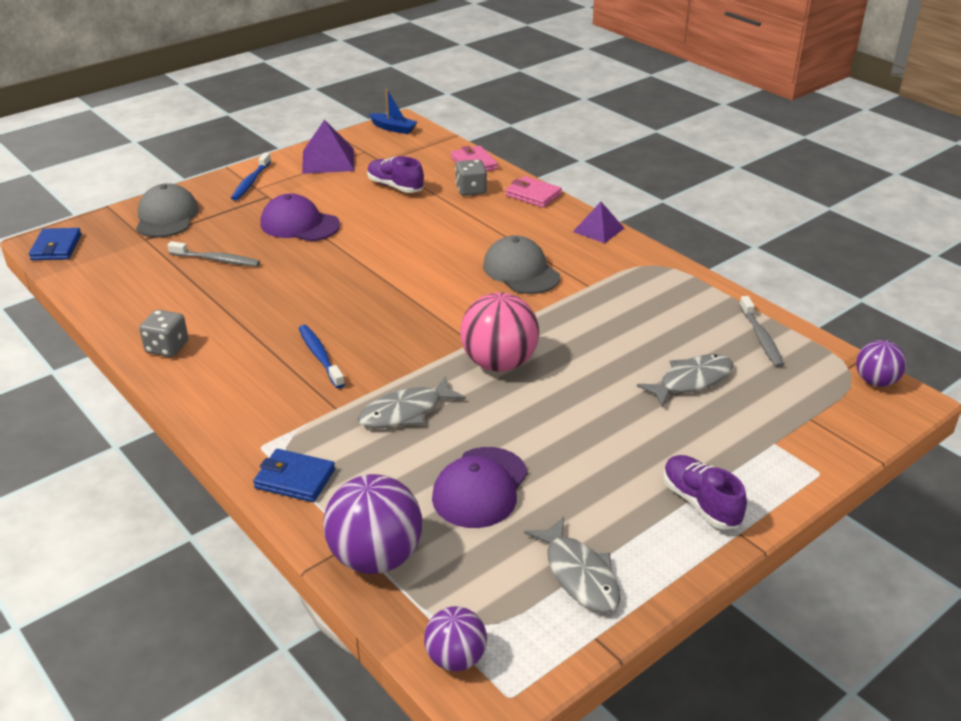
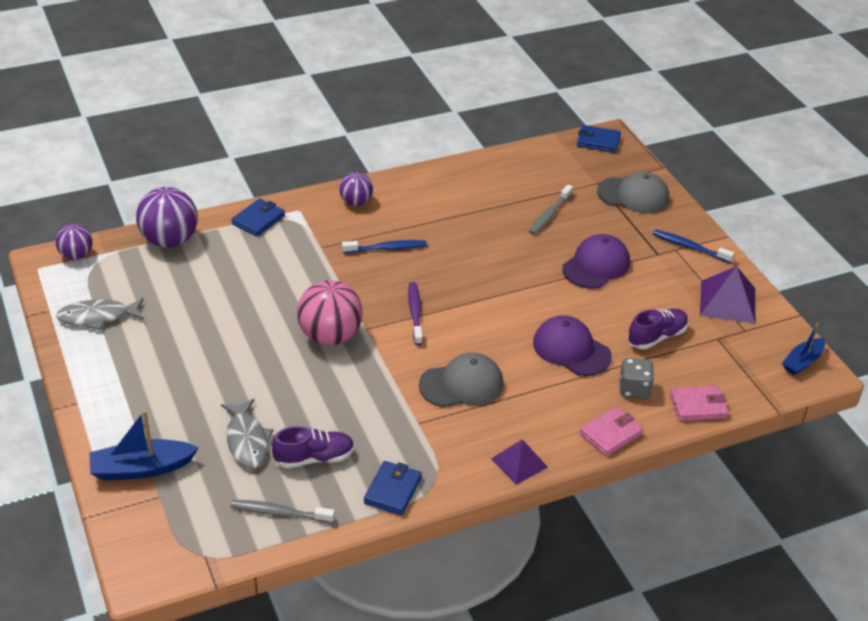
camera: 105 degrees right, 5 degrees up
(167, 347) = (432, 182): grey dice -> none
(405, 412) = (298, 277): grey fish -> none
(429, 315) = (415, 313): none -> purple toothbrush
(480, 488) = (200, 294): purple cap -> purple cap (571, 349)
(681, 284) = (393, 490): none -> blue wallet
(700, 503) = (116, 393): purple shoe -> purple shoe (314, 458)
(788, 443) = (141, 468): none -> blue boat
(875, 381) = (176, 566): purple ball -> purple ball (356, 202)

